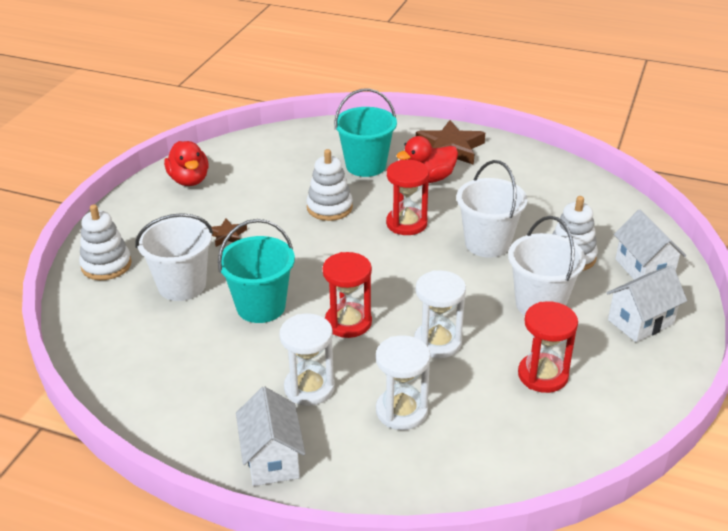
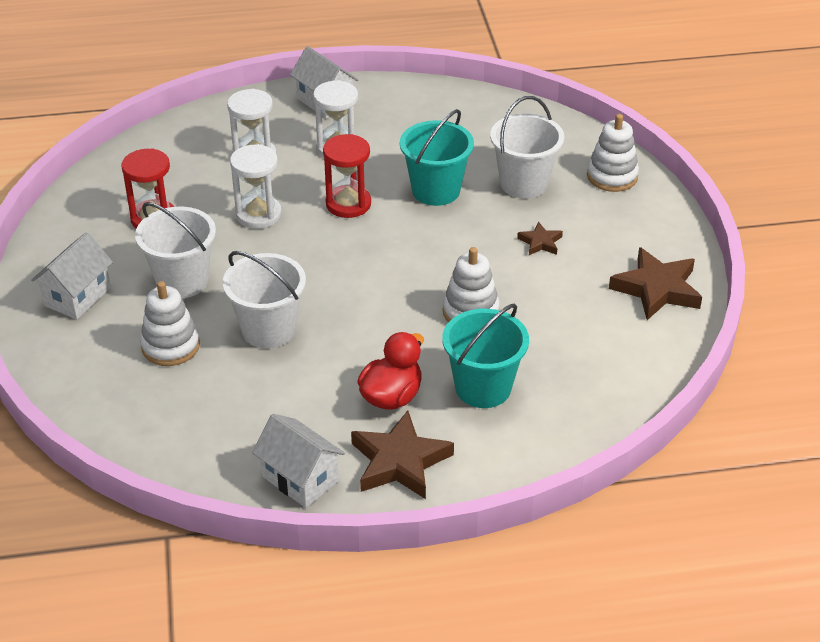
camera: 150 degrees right, 5 degrees up
(189, 180) = (657, 289): red duck -> brown star
(406, 223) = (371, 323): red hourglass -> none
(644, 269) = (86, 358): white house -> white house (300, 479)

